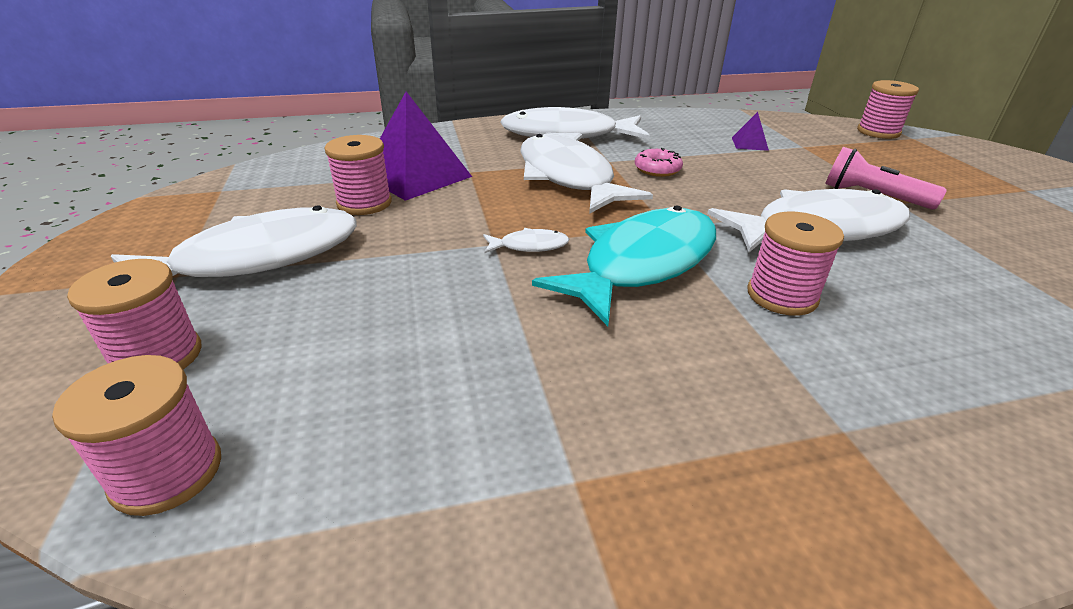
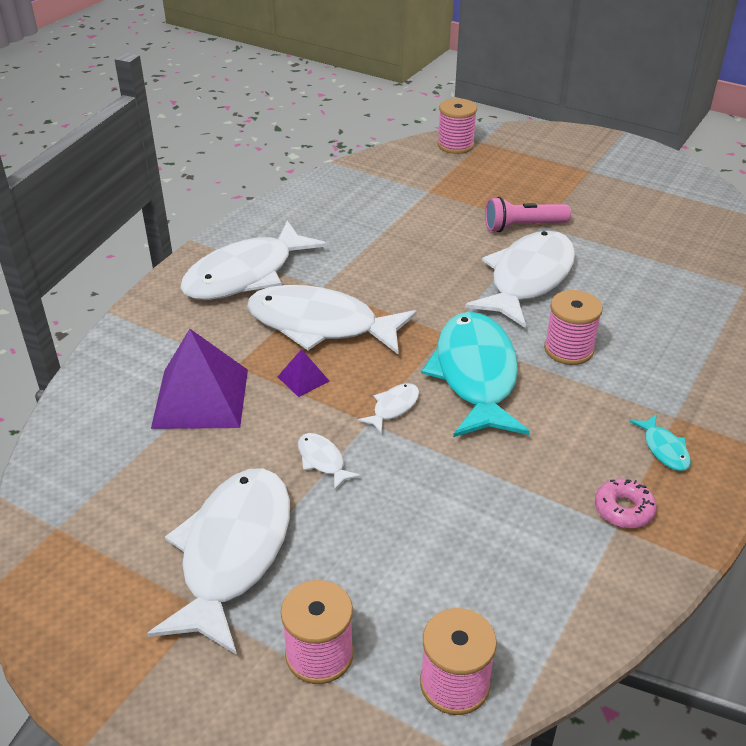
camera: 45 degrees left, 5 degrees up
(364, 203) = (214, 452): pink spool -> none
(415, 246) = (322, 461): none -> white fish
(657, 169) = (368, 277): pink donut -> pink donut (623, 509)
(749, 144) = (391, 208): purple pyramid -> purple pyramid (303, 379)
(772, 451) = (664, 449): none -> turquoise fish

